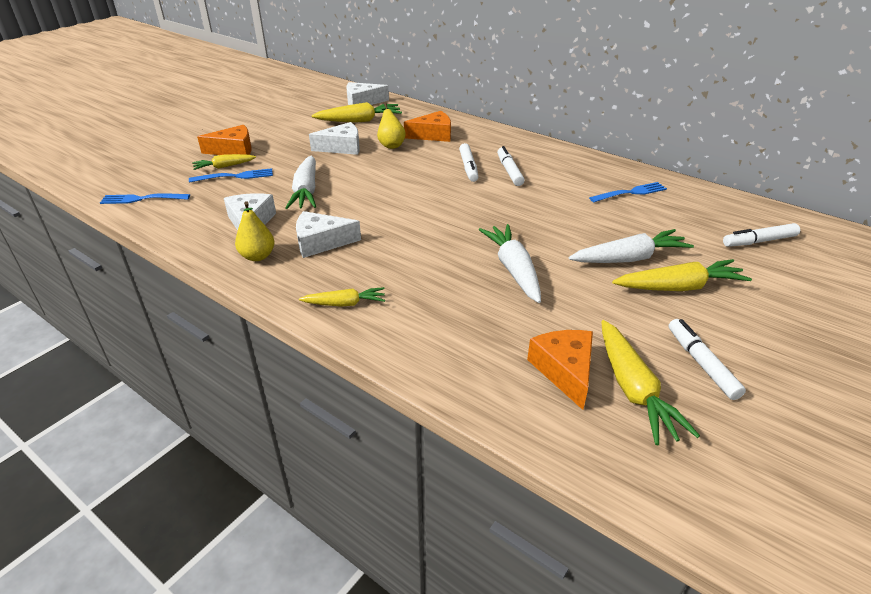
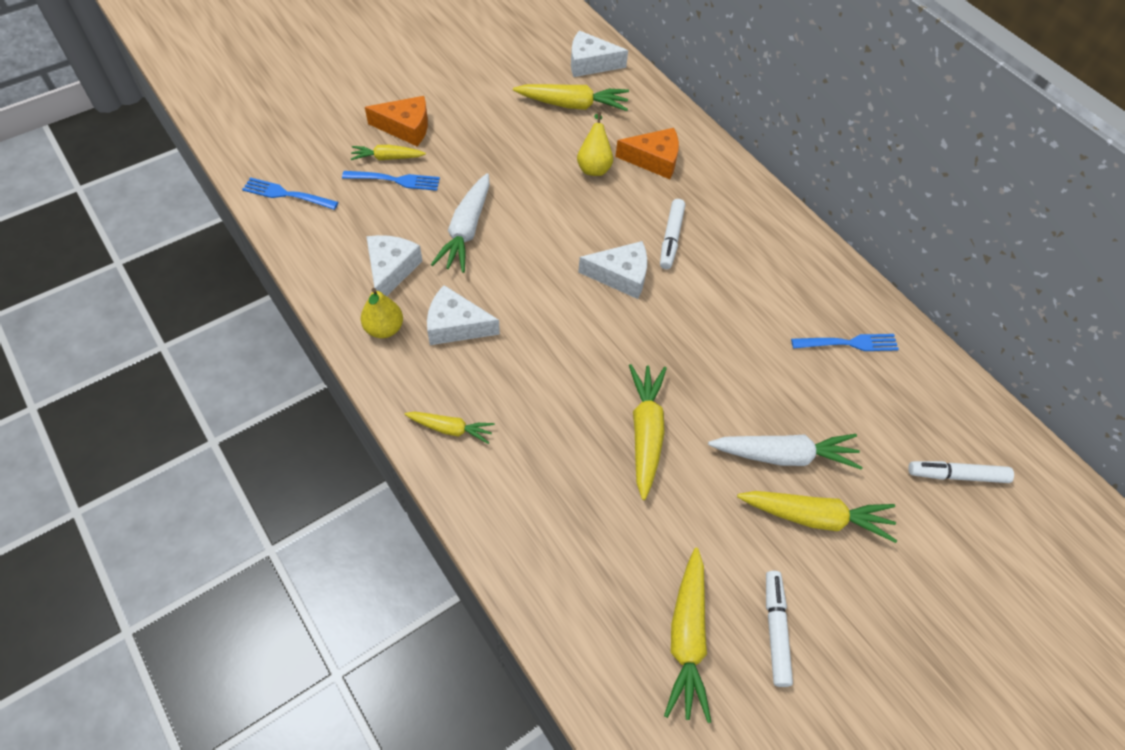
camera: 15 degrees right, 20 degrees up
(342, 147) = (533, 156): white cheese -> white cheese (620, 275)
(509, 171) = (718, 260): white marker -> none
(513, 269) = (645, 433): white carrot -> yellow carrot
(564, 371) = (631, 592): orange cheese -> none

